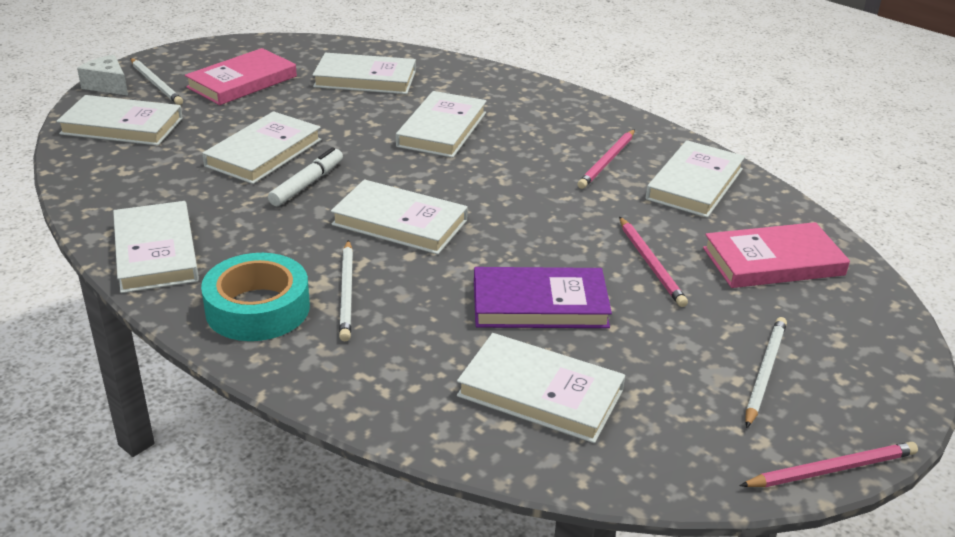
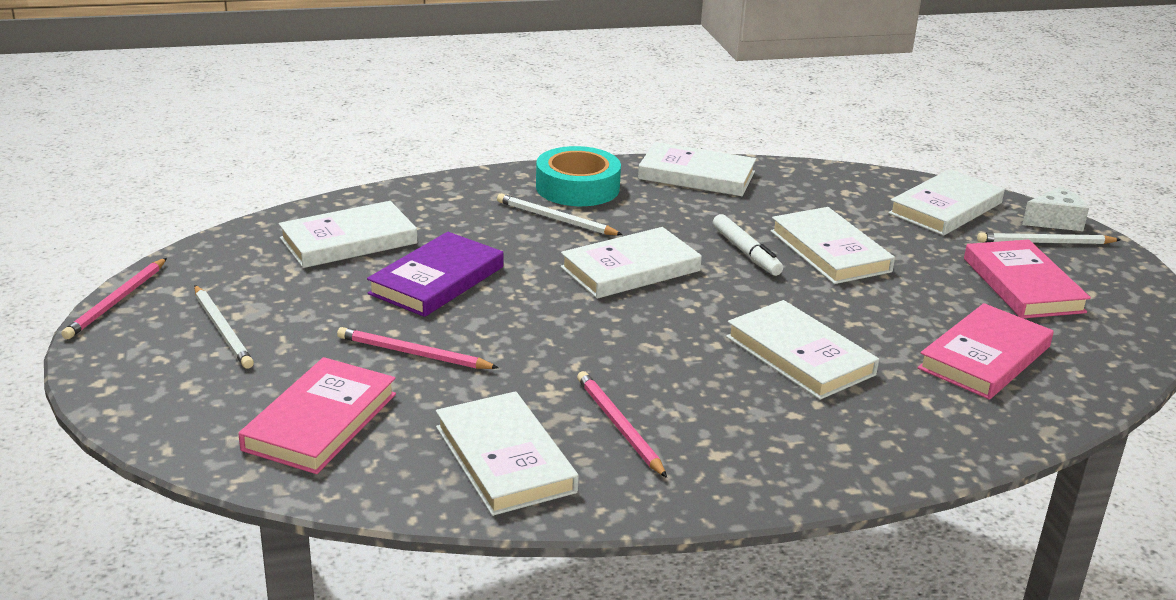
camera: 125 degrees right, 5 degrees down
(365, 79) = (984, 357): white book -> pink book

